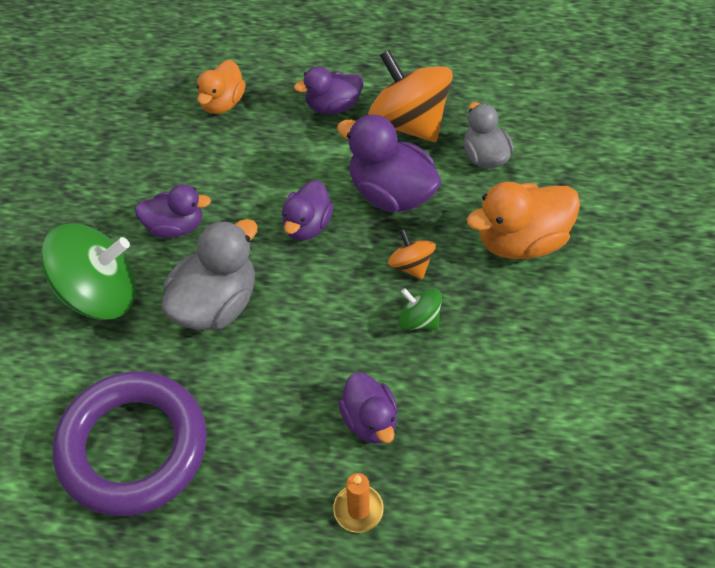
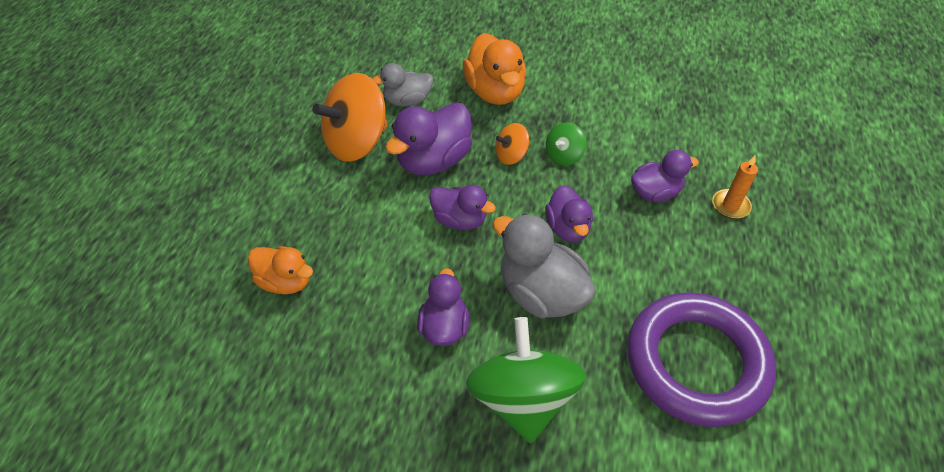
camera: 85 degrees left, 5 degrees down
(332, 106) = (320, 192): purple duck -> purple duck (567, 228)

